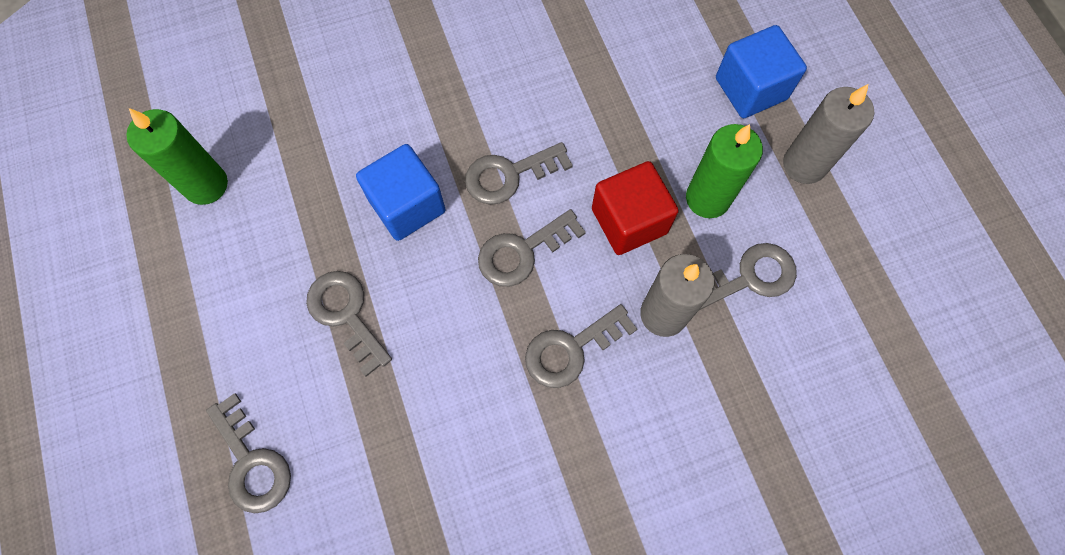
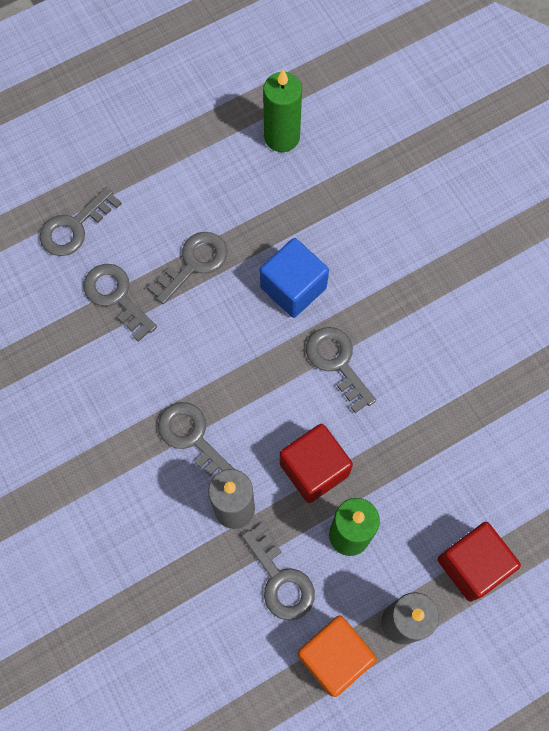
camera: 80 degrees right, 0 degrees up
(522, 251) = (269, 385): grey key -> grey key (116, 297)
(751, 88) = (472, 565): blue cube -> red cube
(836, 237) = (334, 657): none -> orange cube

